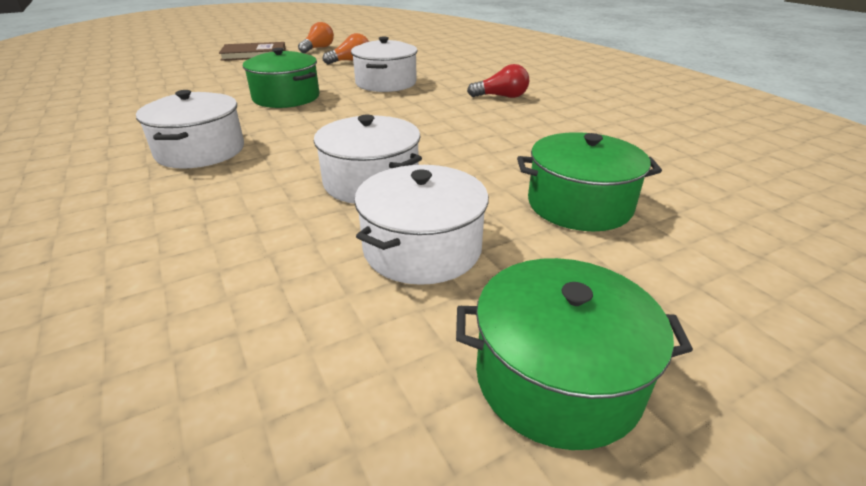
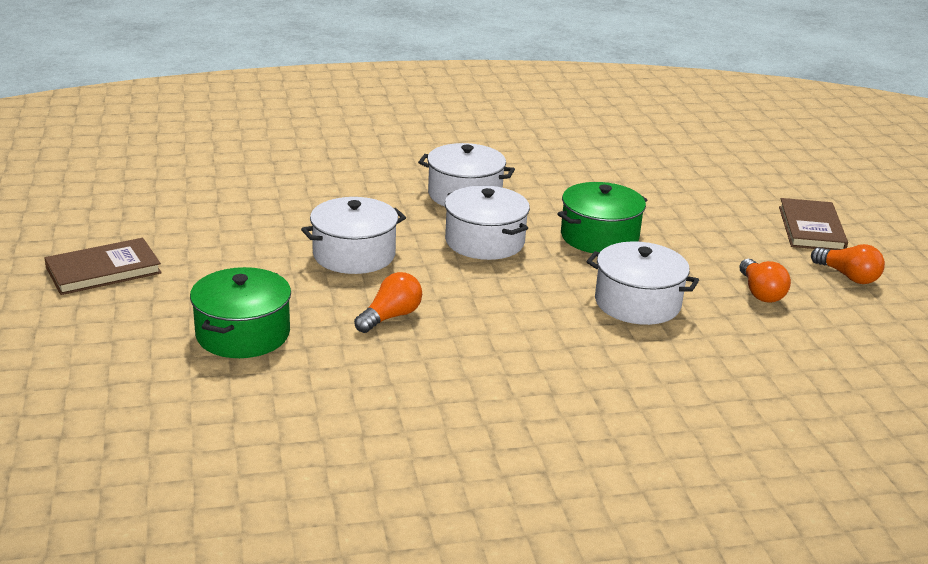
camera: 105 degrees right, 5 degrees down
(422, 248) = (243, 258): white pot -> white pot (484, 241)
(477, 147) = (390, 317): none -> orange light bulb
(501, 97) = (543, 375): red light bulb -> none
(557, 378) = (103, 270): green pot -> brown book

